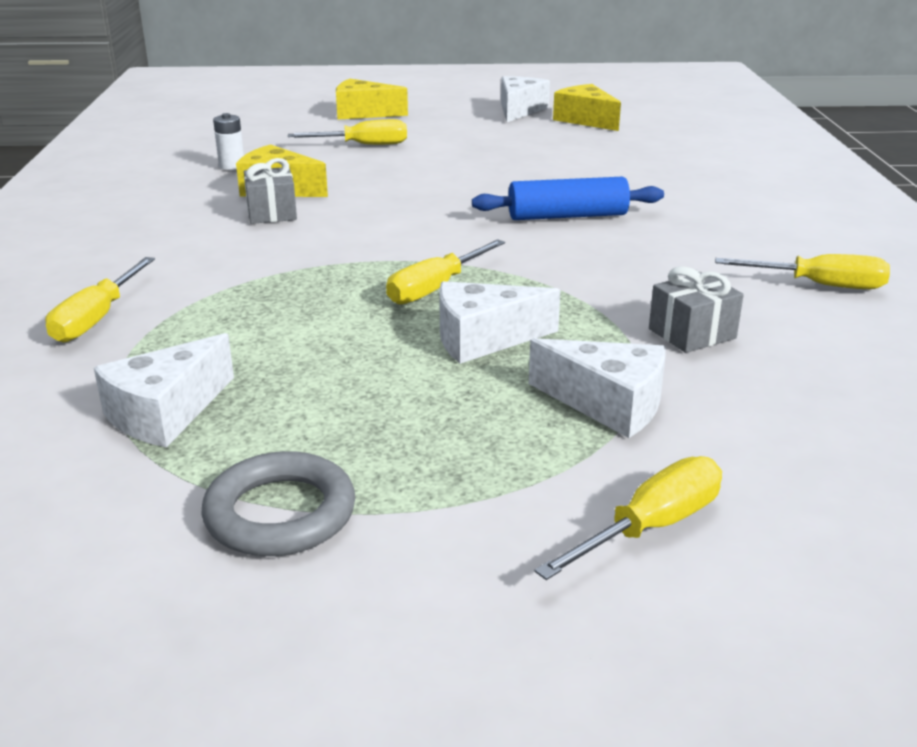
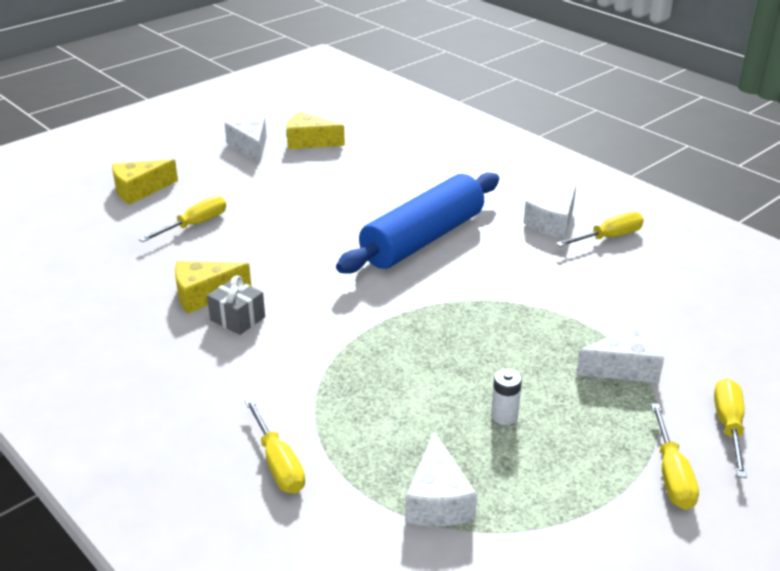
camera: 40 degrees left, 5 degrees up
(232, 166) = (129, 286): white battery -> white battery (504, 416)
(280, 513) = (587, 518): grey ring -> none
(435, 288) = (436, 333): yellow screwdriver -> yellow screwdriver (671, 475)
(483, 339) = (514, 357): white cheese -> white cheese (553, 223)
(567, 216) = (423, 239): blue rolling pin -> blue rolling pin, size x1.69
(692, 333) = (598, 301): grey gift -> none

